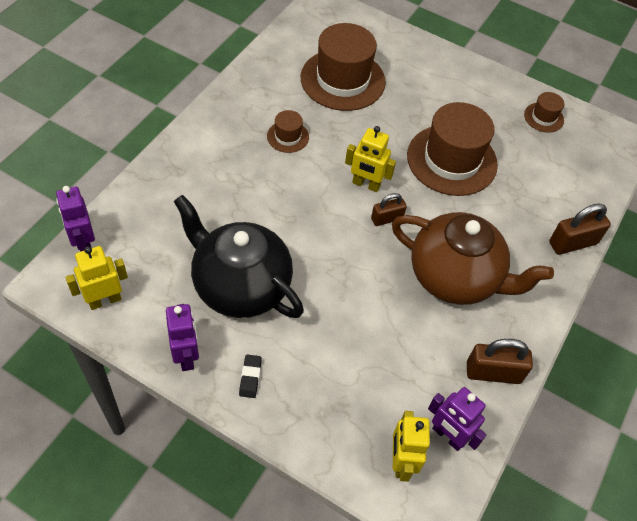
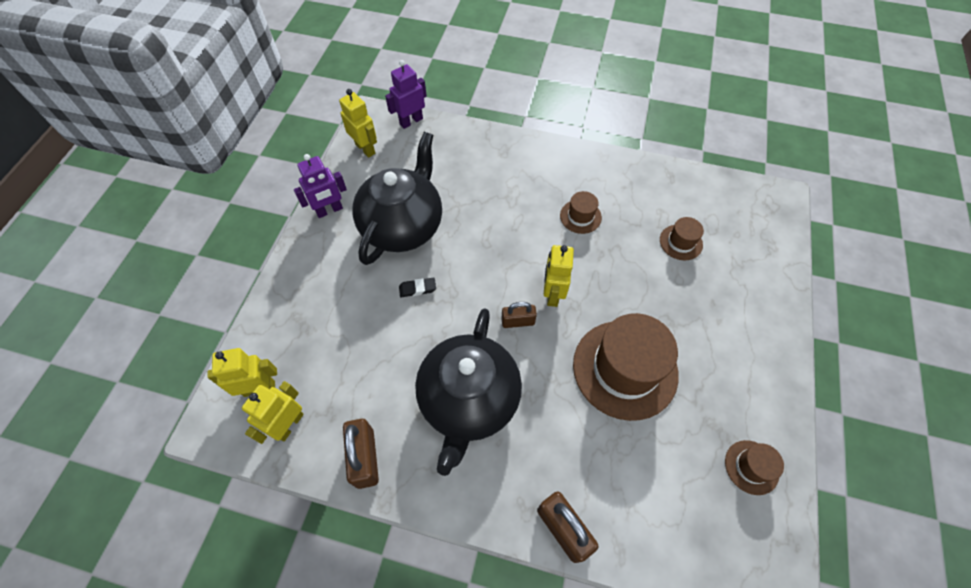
camera: 80 degrees right, 5 degrees up
(250, 377) = (319, 257): black eraser -> black eraser (417, 289)
(342, 80) = (681, 242): brown hat -> brown hat, size x0.46
(387, 219) = (518, 321): brown padlock -> brown padlock turned 60 degrees counterclockwise
(447, 436) = (289, 425): purple robot -> yellow robot
(455, 277) = (468, 400): brown teapot -> black teapot

